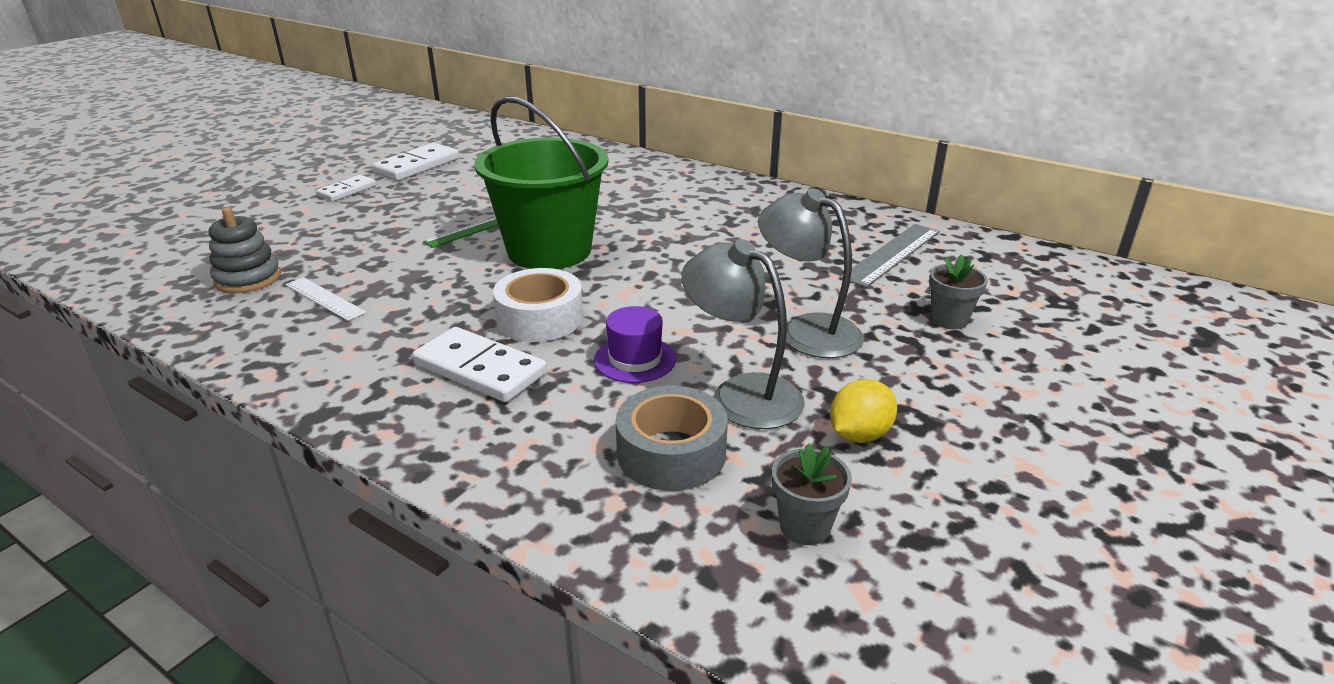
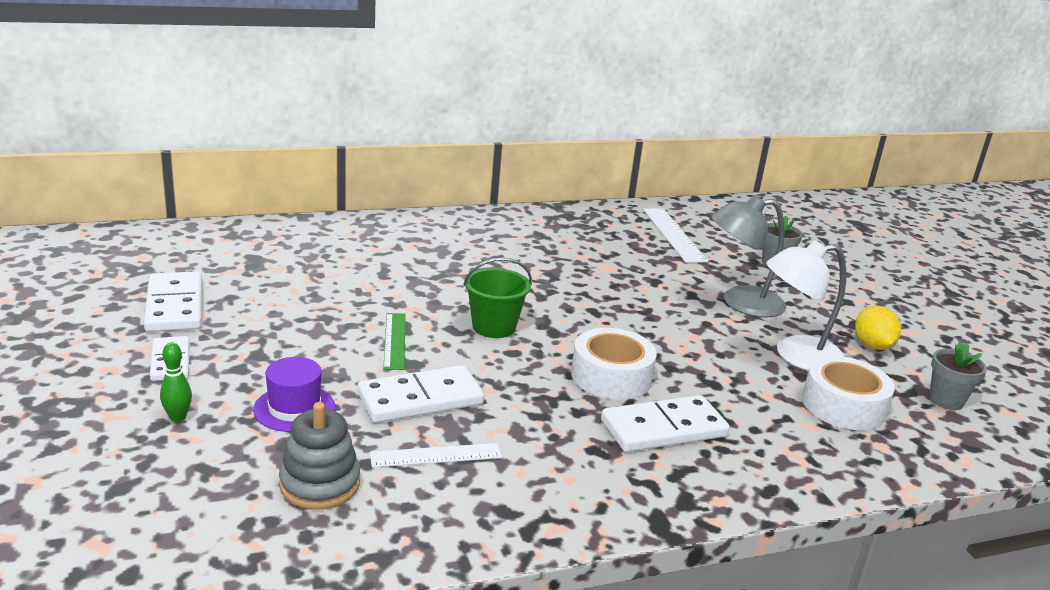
camera: 55 degrees left, 5 degrees down
(284, 217) = (178, 417): none -> green bowling pin
(397, 267) = (420, 399): none -> white domino
(549, 251) = (494, 327): green bucket -> green bucket, size x0.51
(635, 359) = (715, 368): purple hat -> purple hat (294, 408)
(671, 453) = (843, 406): grey tape -> white tape
(741, 394) = (796, 356): grey lamp -> white lamp
(891, 254) = (673, 234): grey ruler -> white ruler

